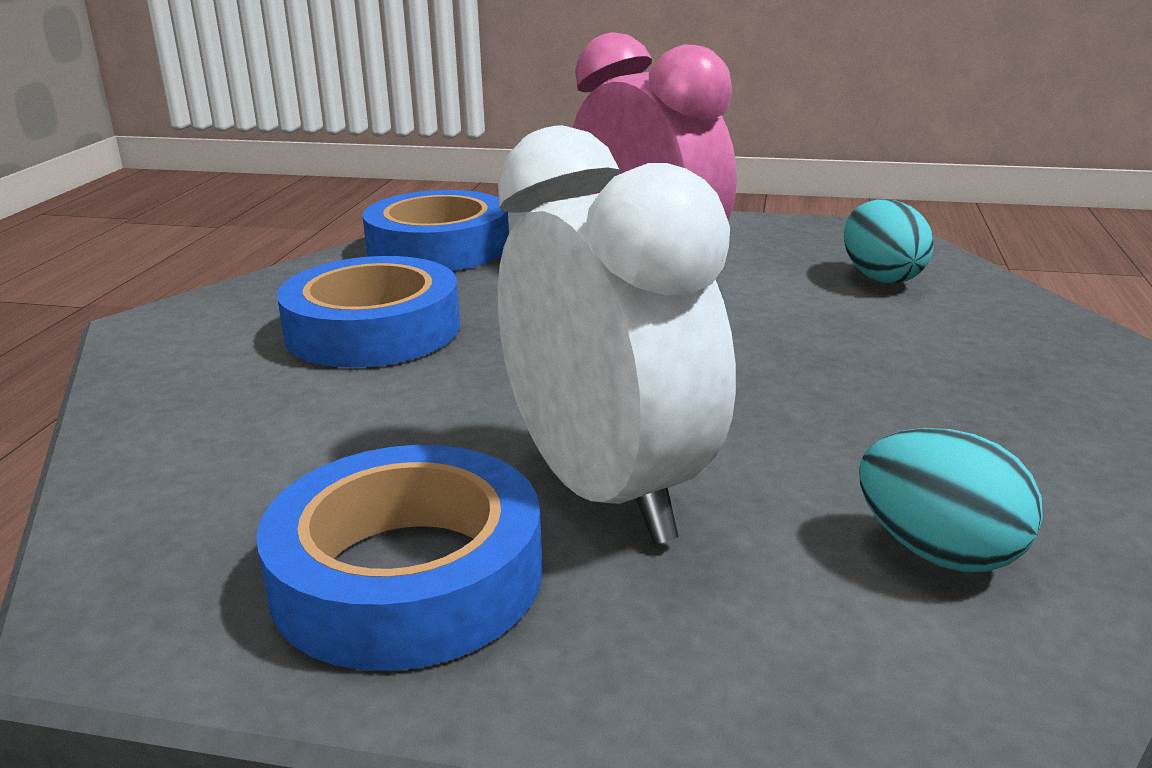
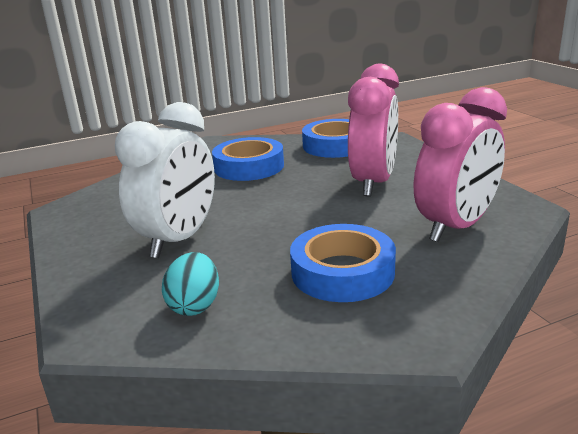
camera: 55 degrees right, 0 degrees up
(407, 576) = (106, 231): blue tape -> blue tape (342, 272)
(881, 277) = (456, 227): turquoise egg -> pink clock

